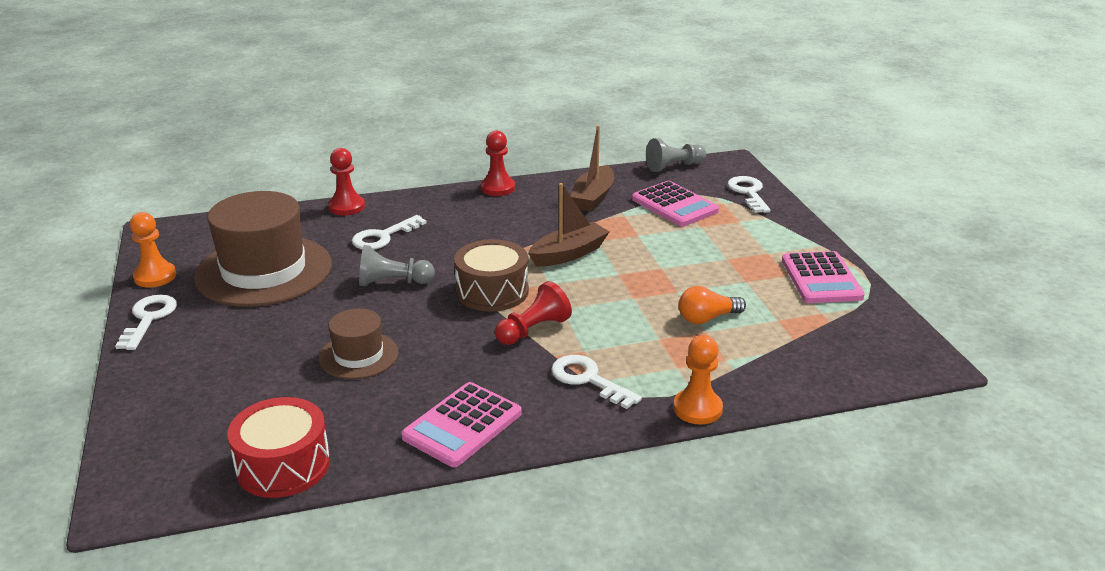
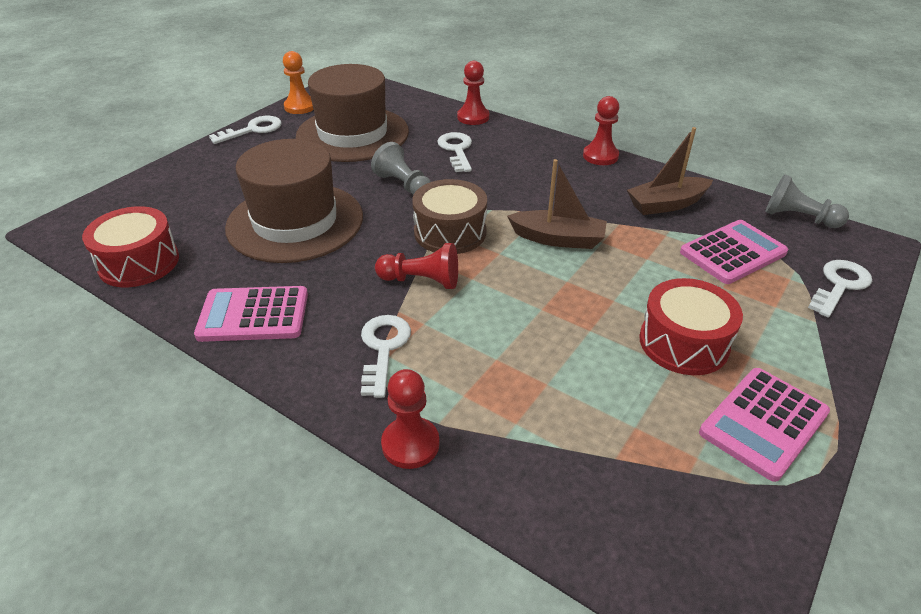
camera: 50 degrees right, 10 degrees up
(358, 355) = (295, 222): brown hat -> brown hat, size x1.93
(383, 237) = (456, 150): white key -> white key turned 75 degrees clockwise
(674, 205) = (732, 253): pink calculator -> pink calculator turned 135 degrees counterclockwise
(697, 408) = (410, 444): orange pawn -> red pawn
(707, 318) = (569, 373): orange light bulb -> none
(731, 266) = (683, 343): none -> red drum

